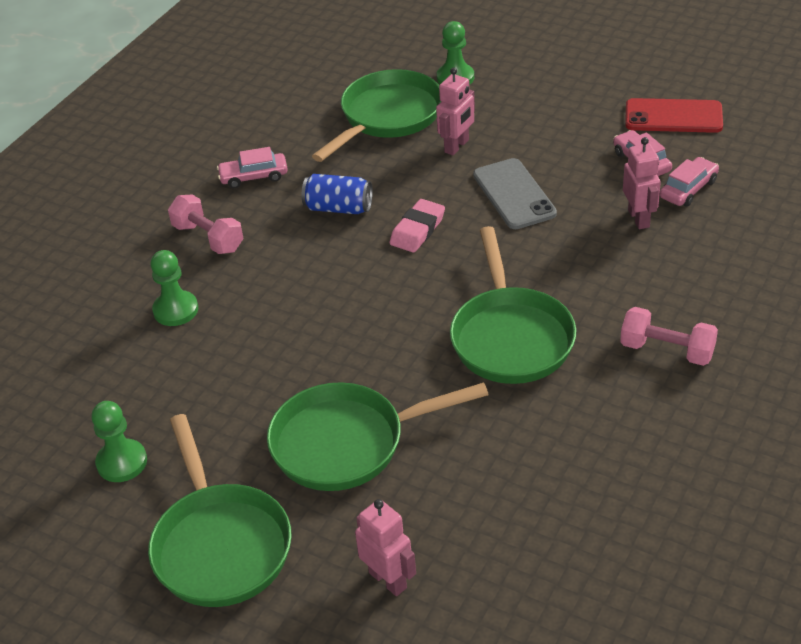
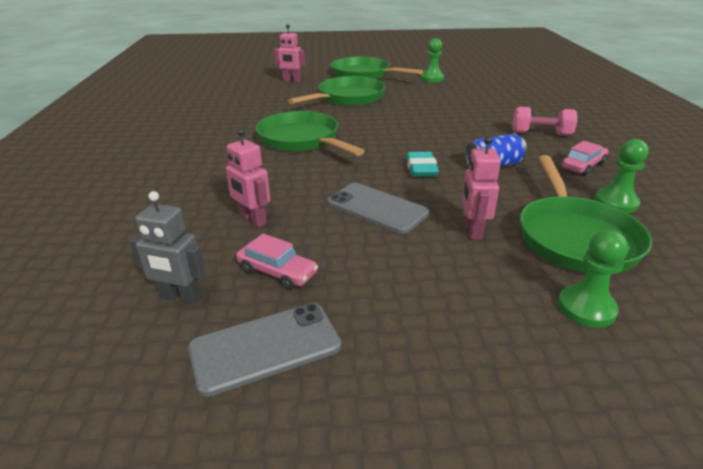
camera: 145 degrees right, 10 degrees down
(175, 310) = (496, 110): green pawn -> green pawn (616, 202)
(417, 230) = (421, 168): pink eraser -> turquoise eraser
(667, 350) = (197, 156): pink dumbbell -> none
(673, 116) = (265, 347): red phone -> grey phone
(688, 189) = (213, 258): pink car -> none
(722, 164) = (180, 298): none -> grey robot

